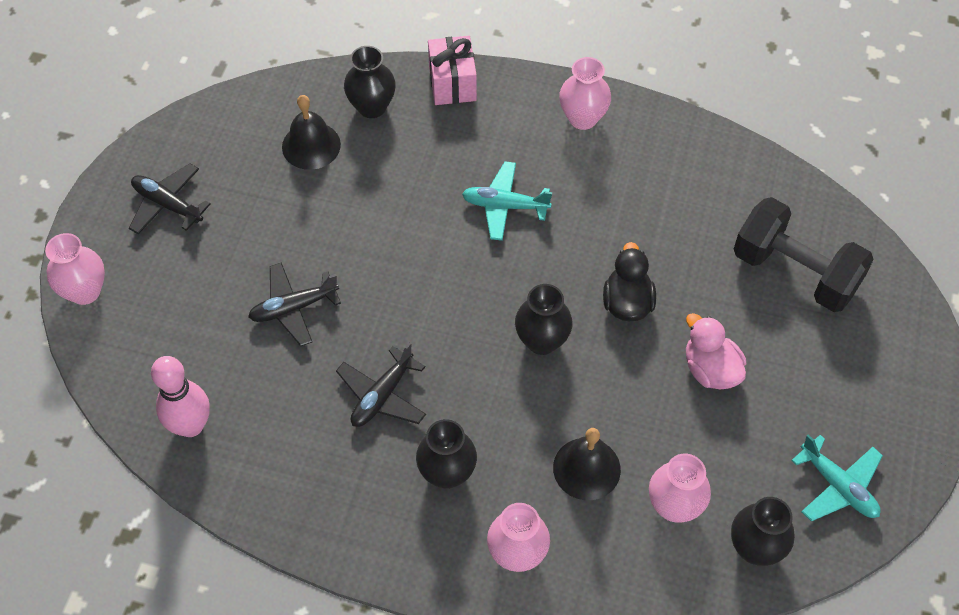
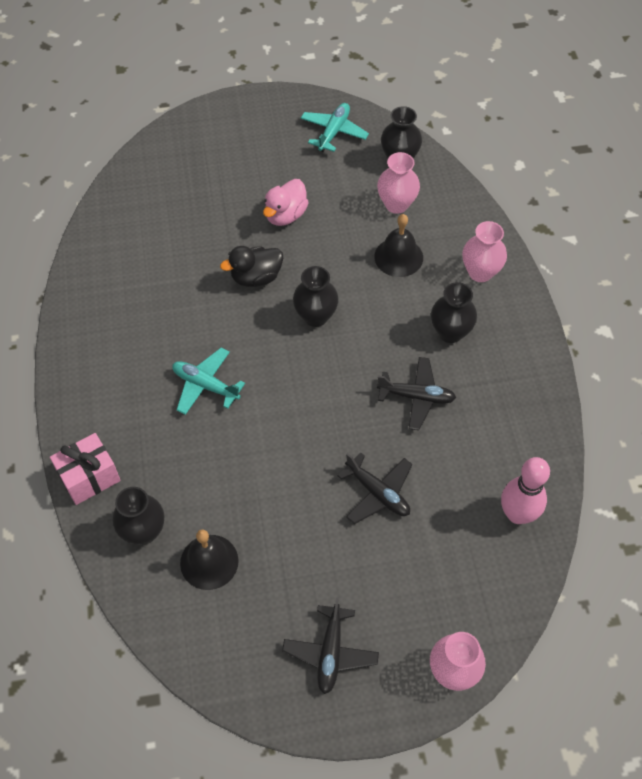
camera: 115 degrees left, 0 degrees up
(505, 206) = (205, 385): turquoise plane -> turquoise plane turned 135 degrees clockwise
(582, 118) = (90, 365): pink vase -> none
(795, 272) = (180, 192): black dumbbell -> none

